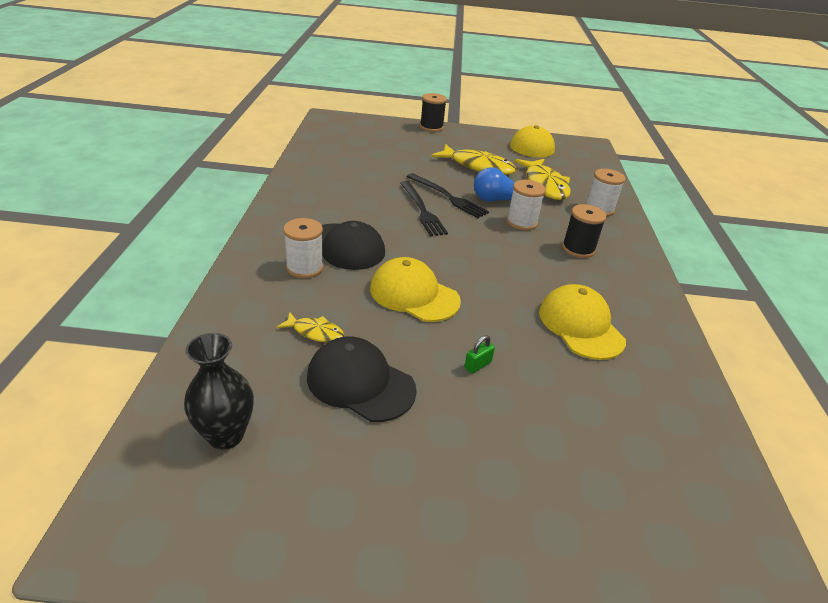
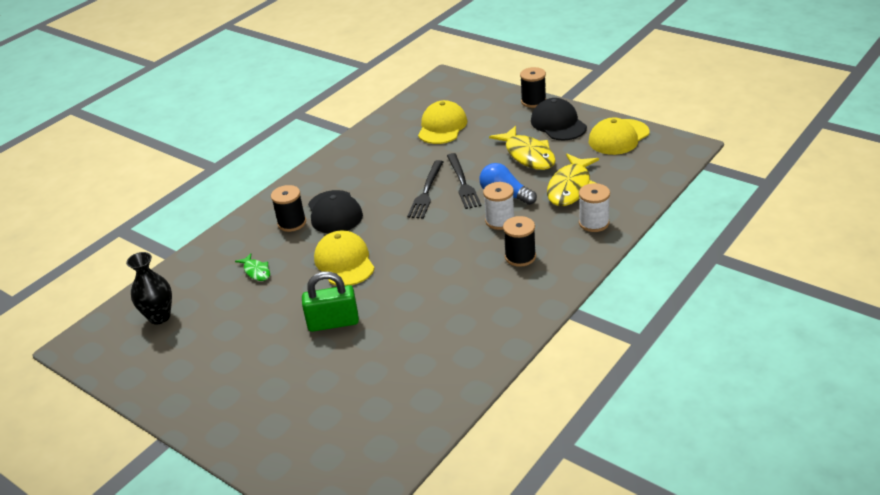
camera: 40 degrees right, 0 degrees up
(305, 267) = (292, 223): white spool -> black spool
(315, 332) = (256, 271): yellow fish -> green fish
(360, 383) = (252, 311): black cap -> black cap (558, 124)
(477, 365) = (333, 323): green padlock -> green padlock, size x2.26
(580, 326) = (439, 318): yellow cap -> yellow cap (442, 127)

